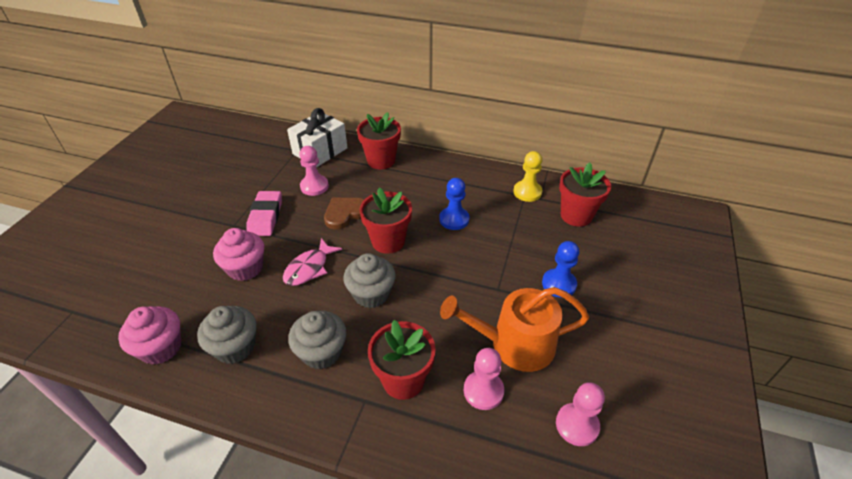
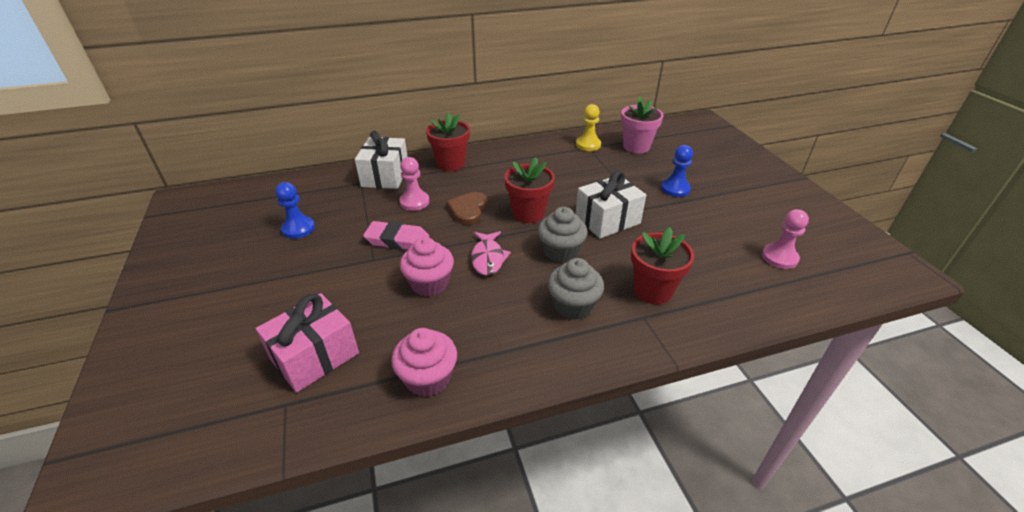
camera: 35 degrees left, 5 degrees down
(121, 285) = (315, 356): none -> pink gift
(235, 347) = (498, 340): grey cupcake -> none
(265, 216) = (397, 240): pink eraser -> pink eraser turned 45 degrees counterclockwise
(449, 284) = (607, 220): none -> white gift
(454, 219) = (559, 180): blue pawn -> blue pawn (298, 229)
(483, 391) = (708, 269): pink pawn -> none
(514, 344) = (693, 234): orange watering can -> none
(576, 215) = (636, 147): red flower pot -> pink flower pot

